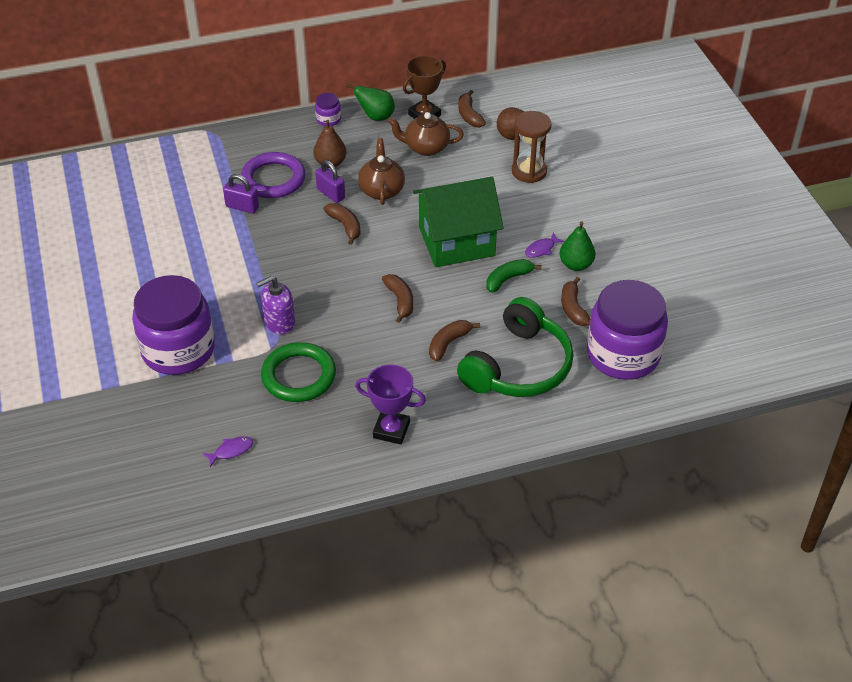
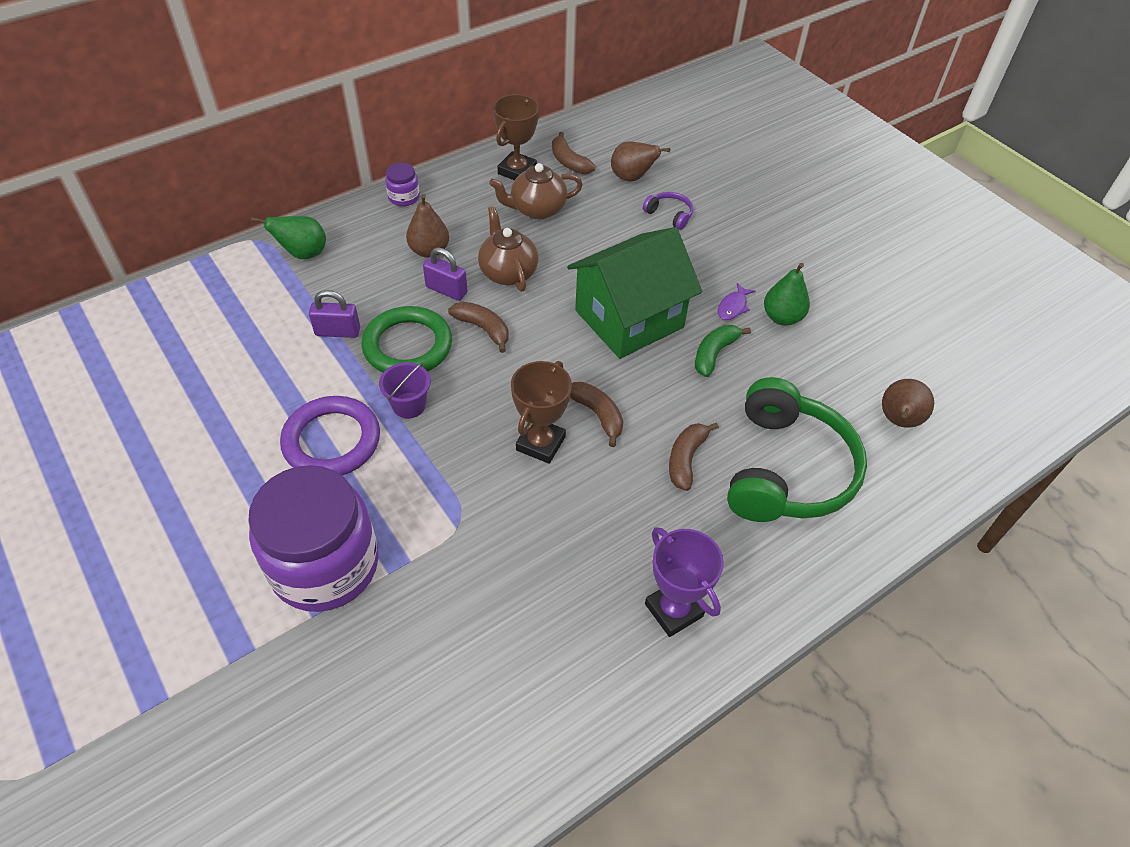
camera: 20 degrees left, 5 degrees up
(231, 451) = (465, 712): purple fish -> none
(271, 266) = (409, 405): none -> purple bucket
(273, 179) = (364, 286): purple ring -> purple ring (332, 441)
(279, 322) = (452, 485): purple soap dispenser -> none
(299, 376) = (512, 560): green ring -> green ring (407, 346)
(351, 310) = (540, 443): none -> brown trophy
(376, 117) = (460, 183): green pear -> green pear (303, 254)
(391, 430) = (673, 610): purple trophy -> purple trophy turned 60 degrees clockwise
(529, 171) = (669, 215): brown hourglass -> purple headphones
(573, 308) = (809, 374): brown banana -> none
(623, 354) = (898, 421): purple jar -> brown pear

